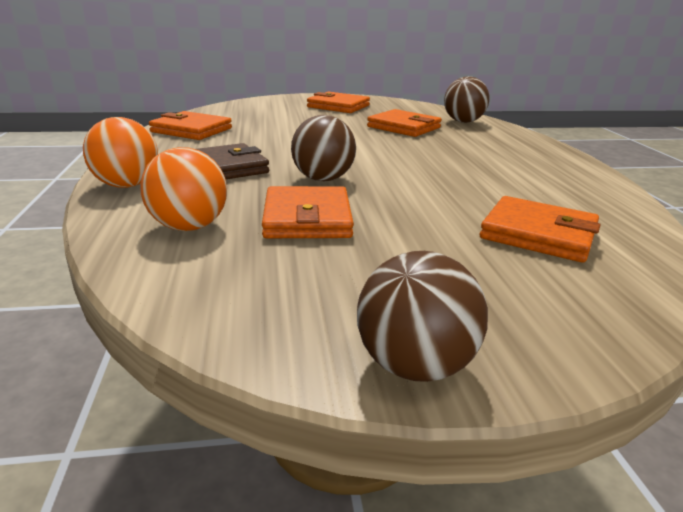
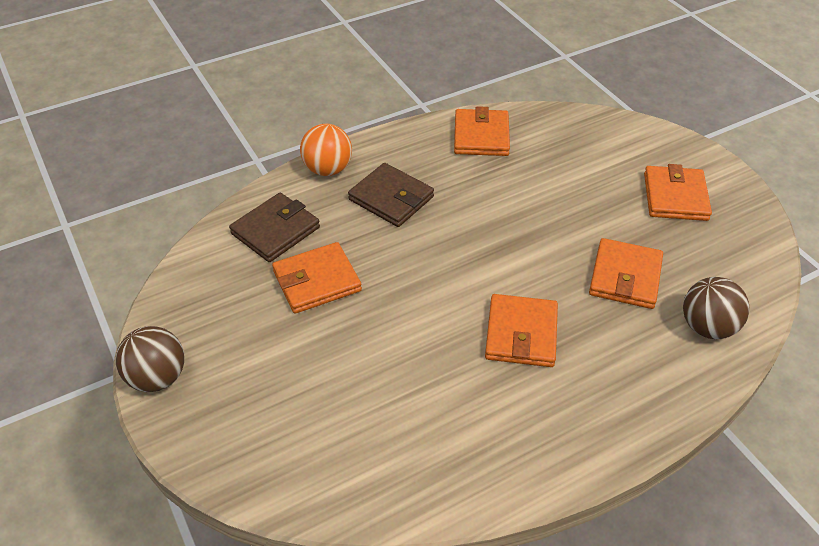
camera: 70 degrees right, 20 degrees up
(189, 227) = (275, 230): orange ball -> brown wallet
(323, 179) = (403, 264): brown ball -> none
(538, 234) = (354, 425): orange wallet -> orange wallet (521, 334)

